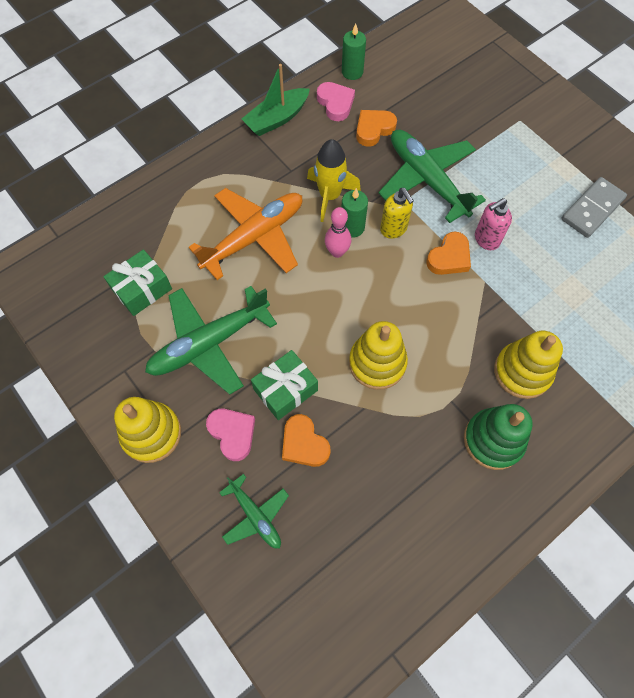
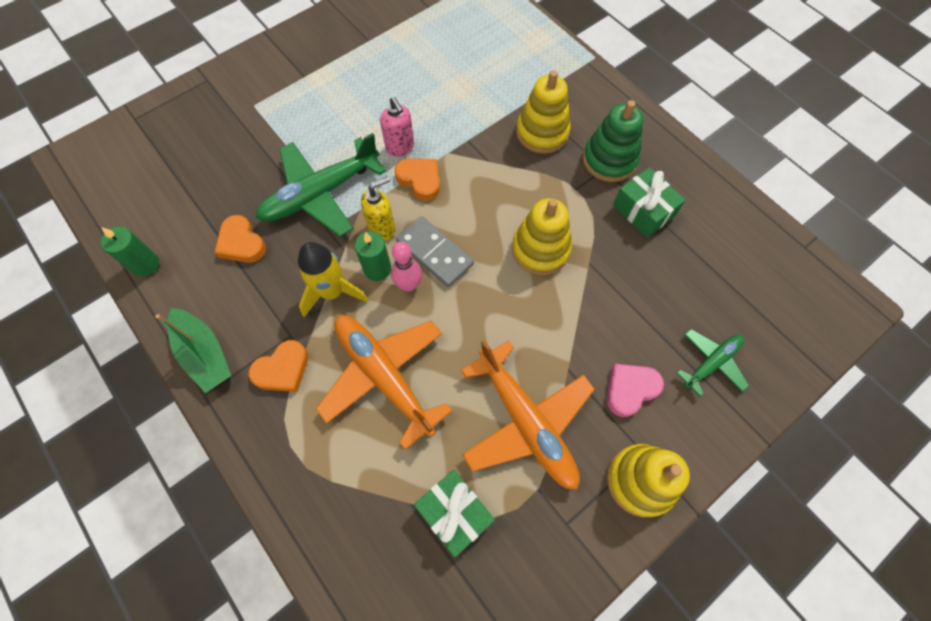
camera: 90 degrees left, 0 degrees up
(209, 343) = (526, 421): green plane -> orange plane
(285, 390) = (576, 337): green gift -> green gift (643, 210)
(304, 444) = (632, 318): orange heart -> orange heart (283, 369)
(335, 103) = (193, 284): pink heart -> none
(592, 209) = (371, 61): grey domino -> grey domino (435, 253)

